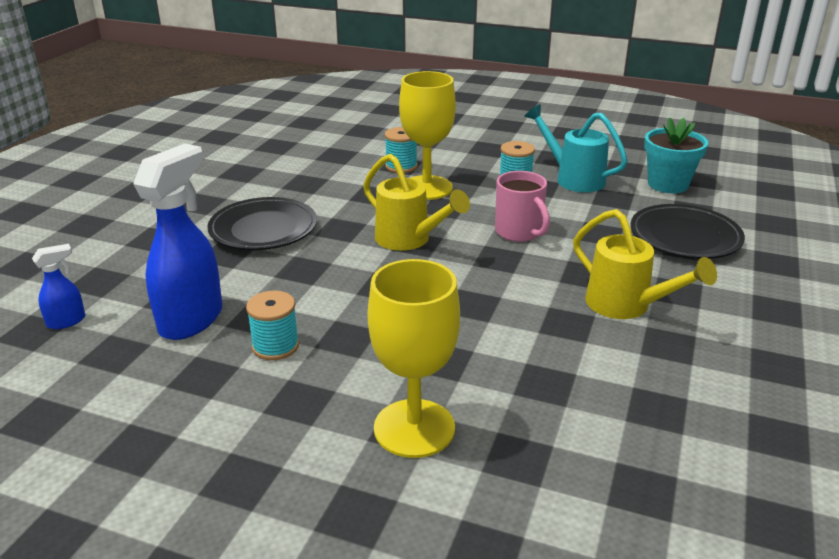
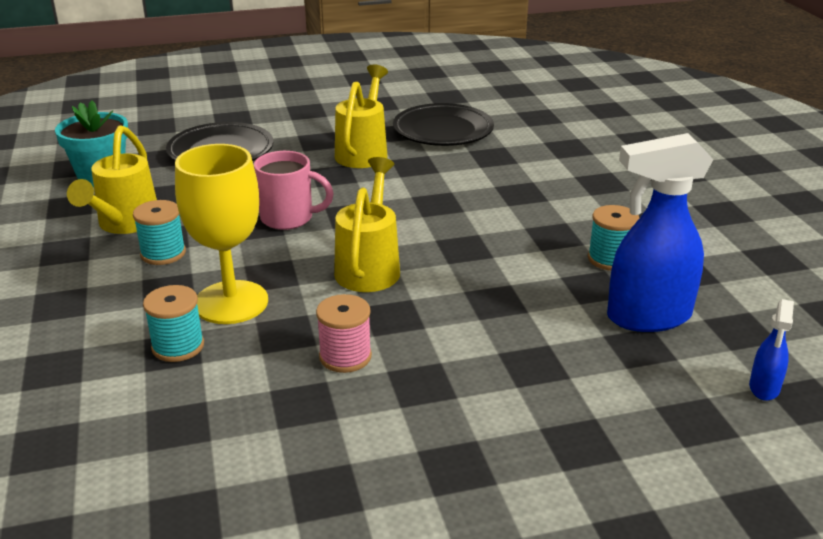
camera: 125 degrees left, 0 degrees up
(67, 321) = (764, 388): blue spray bottle -> blue spray bottle turned 90 degrees counterclockwise
(263, 229) = (457, 367): black plate -> black plate (443, 131)
(324, 203) = (345, 356): none -> pink spool
(414, 428) = (596, 179): yellow goblet -> none
(519, 232) = (289, 218): pink mug -> pink mug turned 75 degrees clockwise
(573, 178) = (125, 224): turquoise watering can -> yellow watering can

